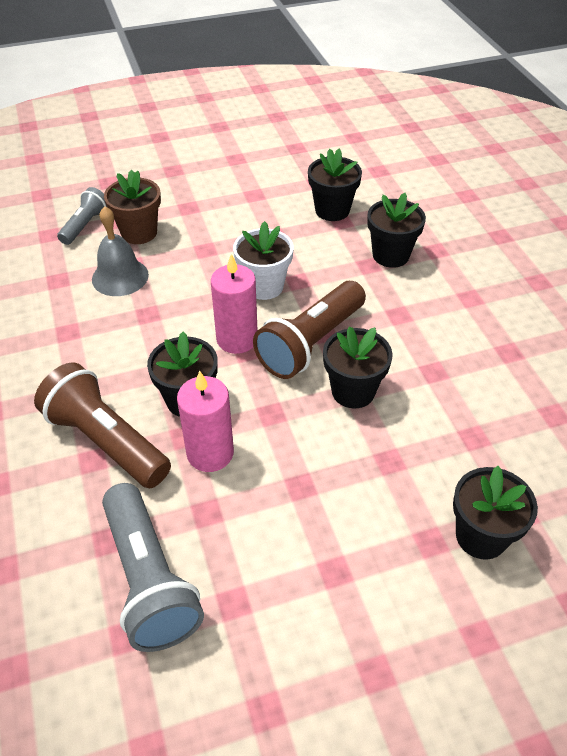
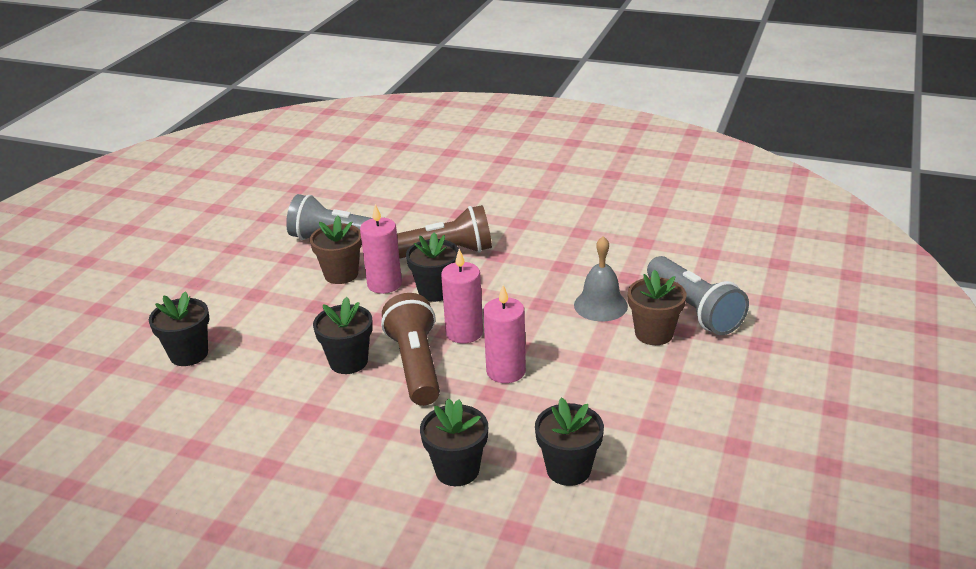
camera: 130 degrees right, 15 degrees down
(85, 225) = (694, 310): grey flashlight -> grey flashlight, size x1.75
(224, 511) = (341, 274): none -> brown flower pot
(264, 286) = (506, 371): white flower pot -> pink candle

